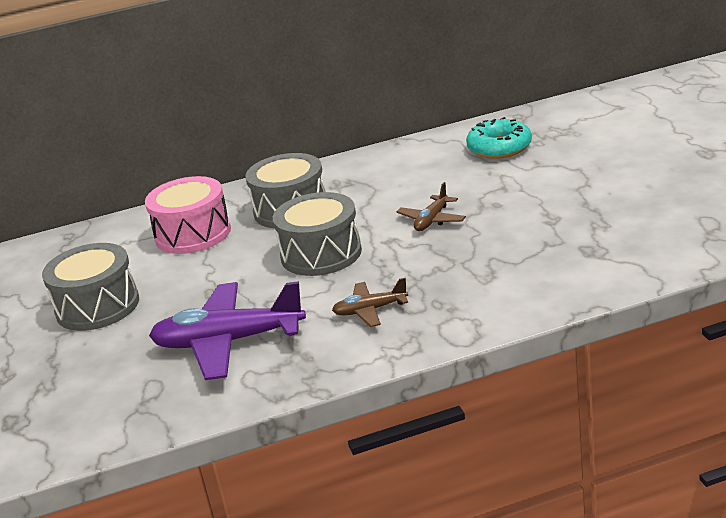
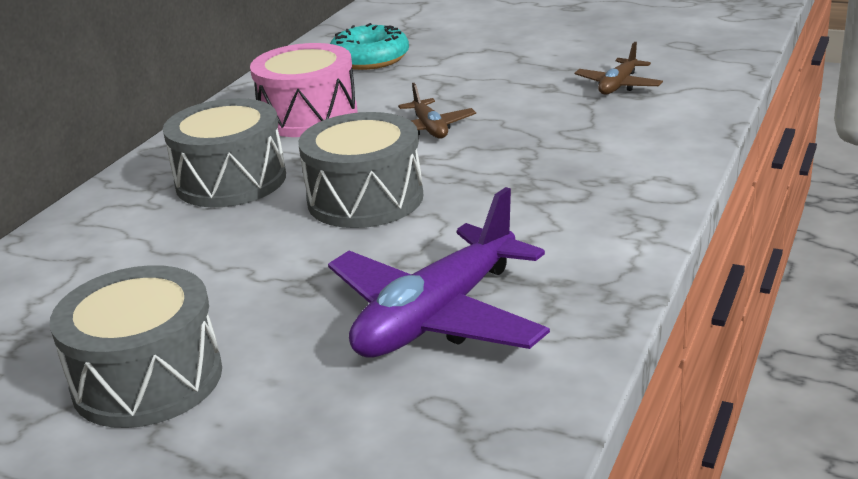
camera: 50 degrees left, 0 degrees up
(193, 234) = (135, 251): pink drum -> pink drum (308, 116)
(370, 310) = (537, 216): brown plane -> brown plane (618, 85)

